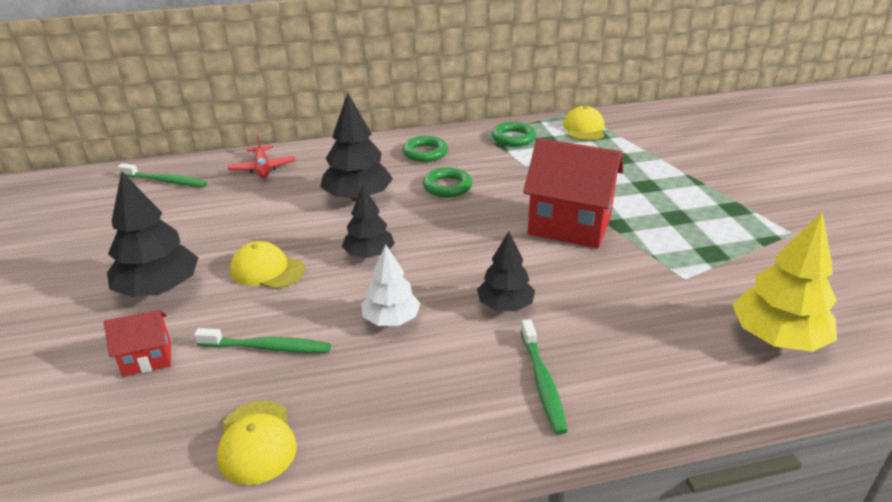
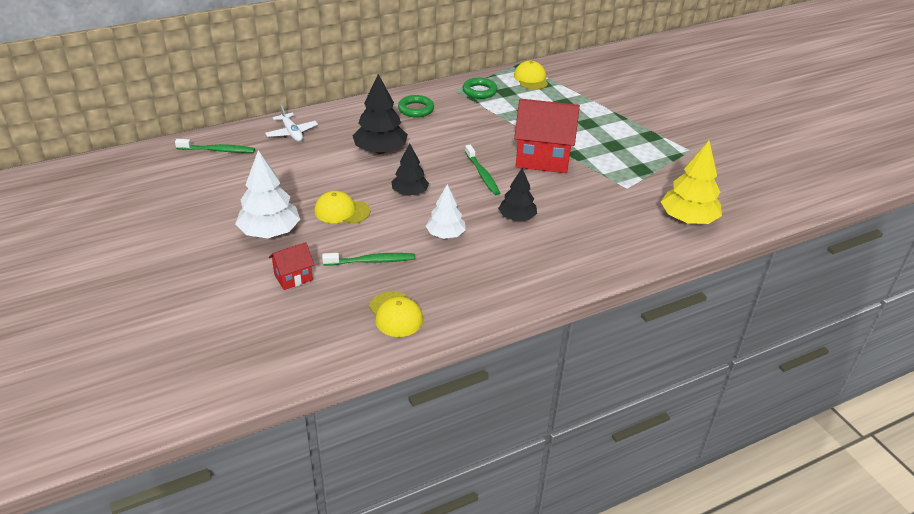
camera: 15 degrees left, 5 degrees up
(159, 289) = (269, 232): black tree -> white tree
(263, 168) = (292, 133): red plane -> white plane
(447, 187) = (444, 136): green ring -> none
(542, 382) = (555, 260): green toothbrush -> green toothbrush (482, 174)

